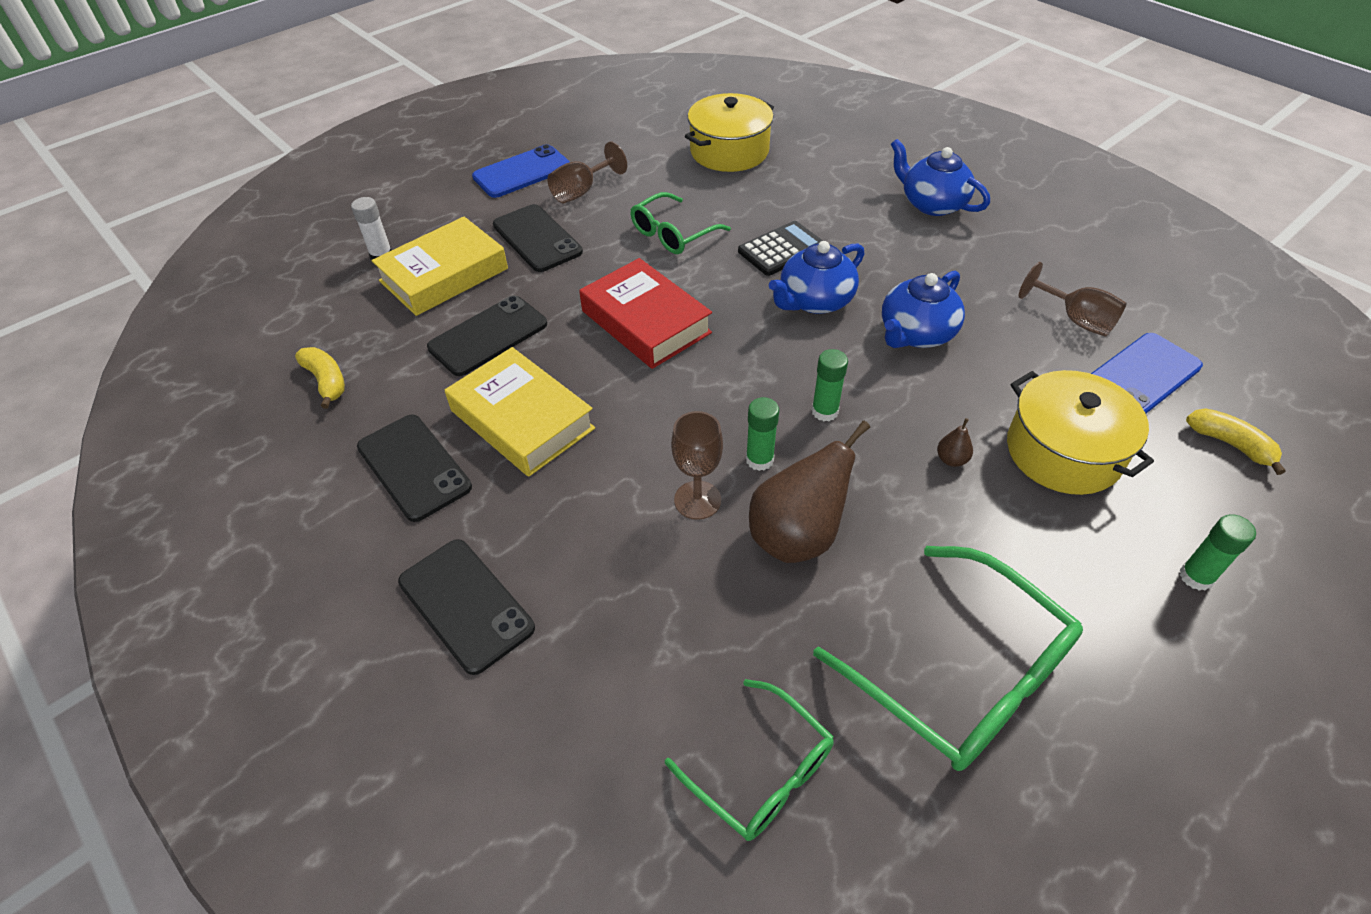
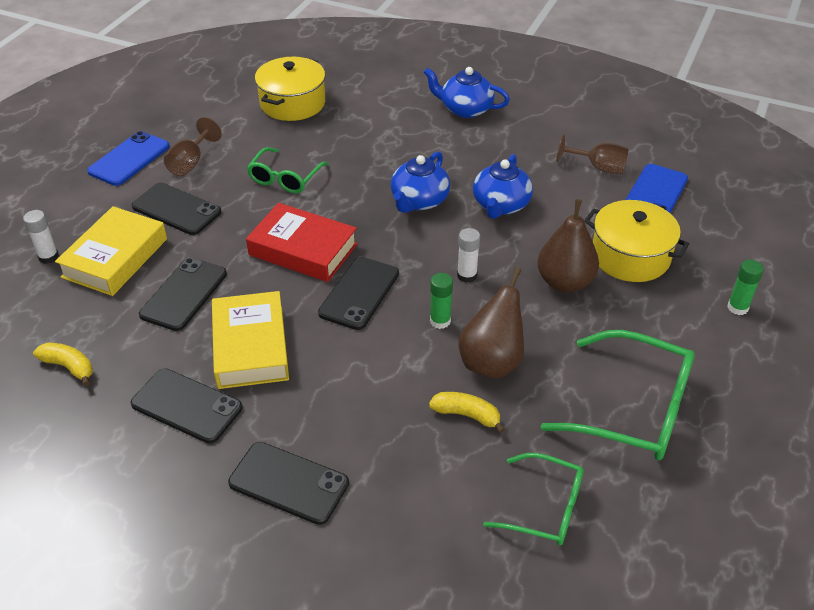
camera: 25 degrees left, 5 degrees down
(522, 419) = (250, 346): yellow book -> yellow book turned 60 degrees clockwise
(681, 394) = (359, 293): none -> black phone
(697, 500) = (412, 361): brown goblet -> none
(781, 249) = (375, 169): black calculator -> none
(824, 411) = (467, 275): green glue stick -> white glue stick
(951, 459) = (565, 282): brown pear -> brown pear, size x2.45
(1230, 444) = (723, 222): yellow banana -> yellow banana (467, 415)

